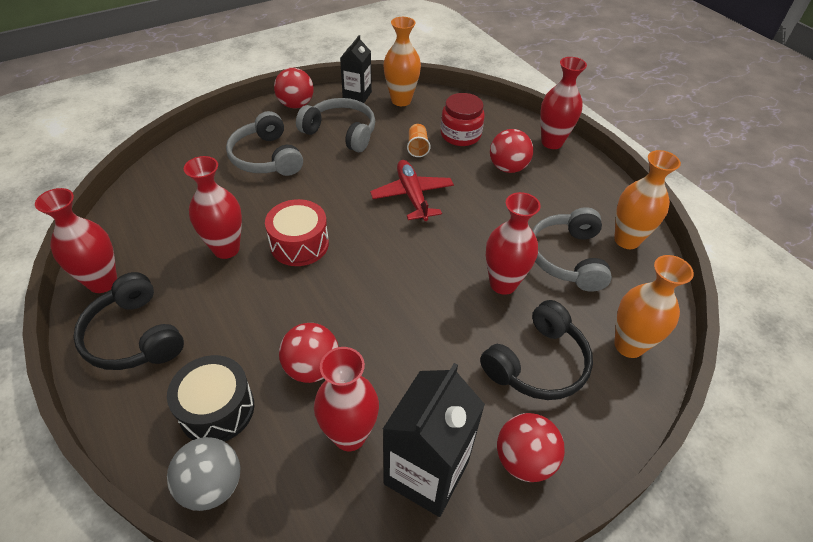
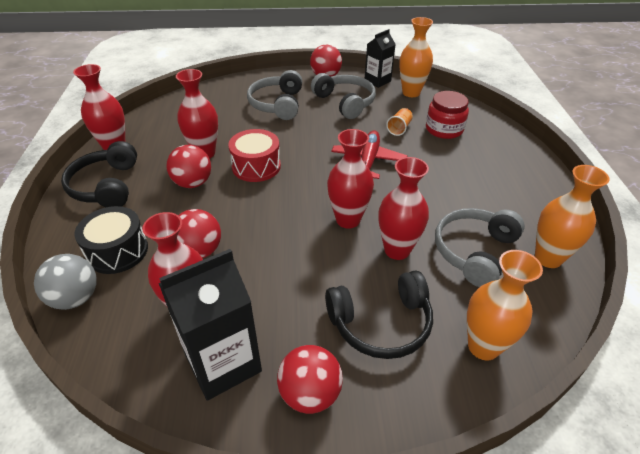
camera: 30 degrees right, 5 degrees down
(507, 167) = (469, 165): red ball -> red ball (193, 183)
(552, 142) = (527, 157): red vase -> red vase (348, 220)

